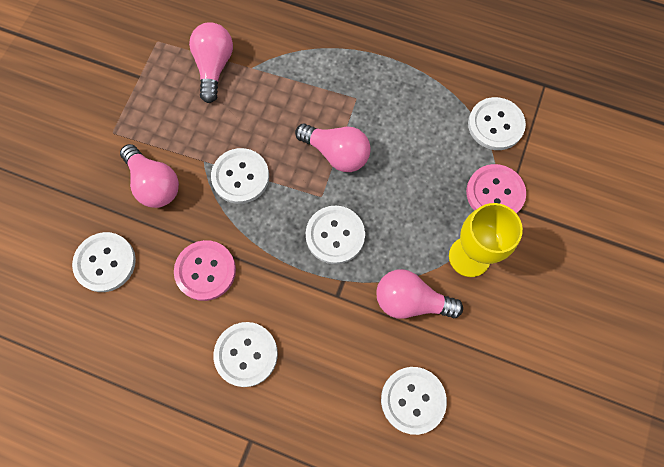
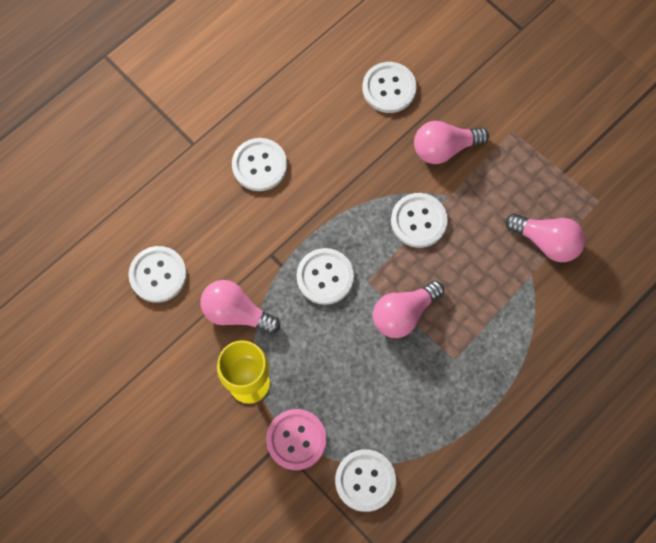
camera: 115 degrees right, 0 degrees up
(205, 271) = (344, 161): pink button -> none
(411, 301) = (236, 312): pink light bulb -> pink light bulb turned 105 degrees counterclockwise

